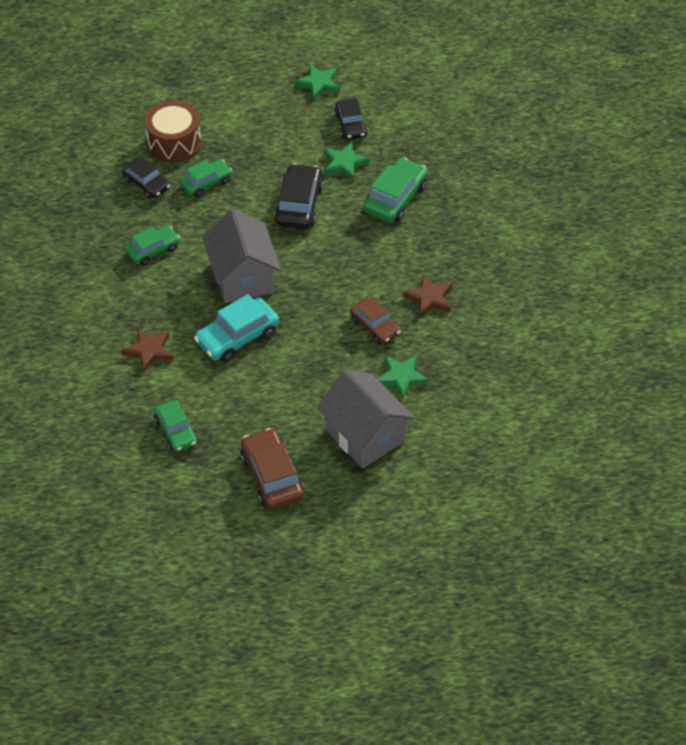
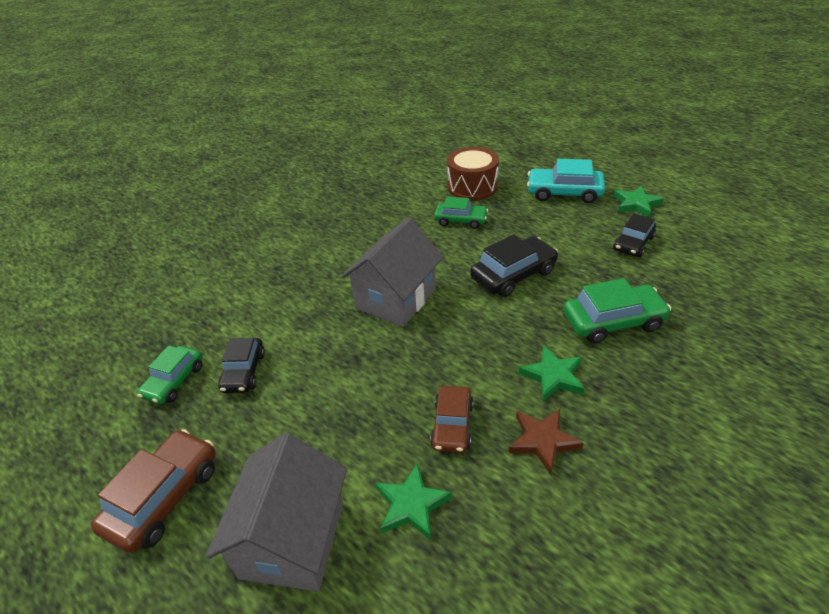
camera: 50 degrees right, 10 degrees down
(147, 184) = (419, 200): black car -> black car (244, 371)
(149, 351) = (256, 304): brown star -> none
(153, 250) = (362, 240): green car -> none
(237, 337) = (326, 341): turquoise car -> turquoise car (564, 193)
(344, 163) = (593, 267): green star -> green star (553, 376)

